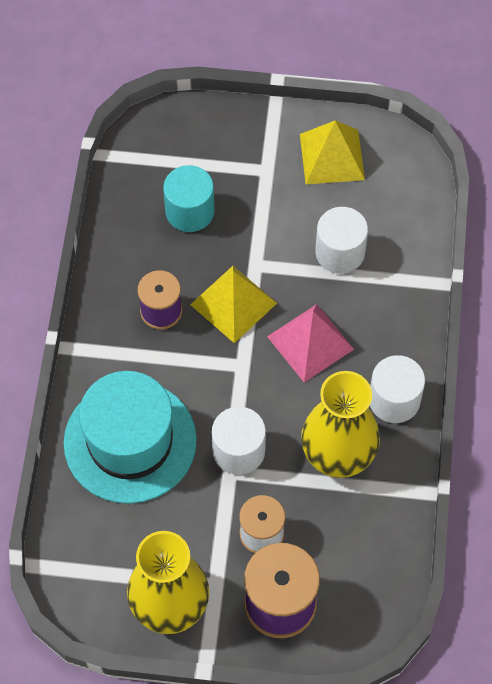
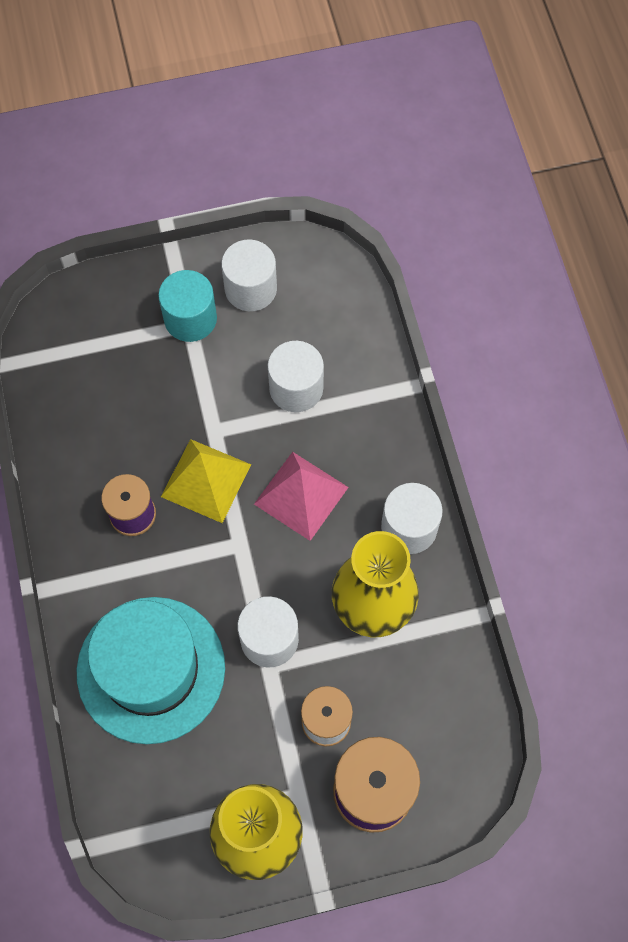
camera: 20 degrees left, 5 degrees up
(190, 211) = (124, 395): turquoise cylinder -> turquoise cylinder (190, 318)
(332, 157) = (250, 288): yellow pyramid -> white cylinder

